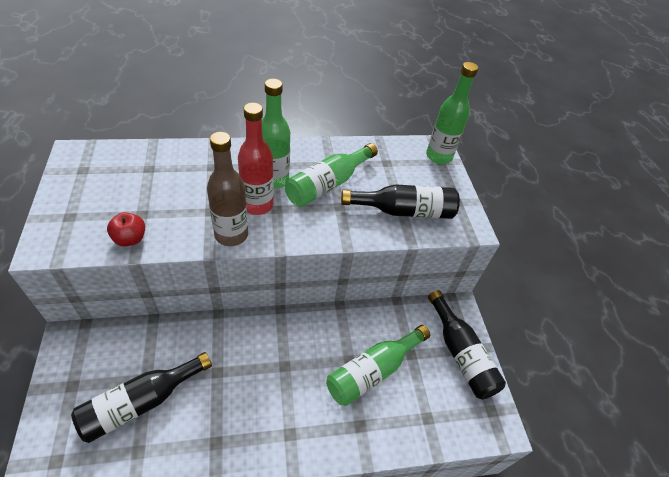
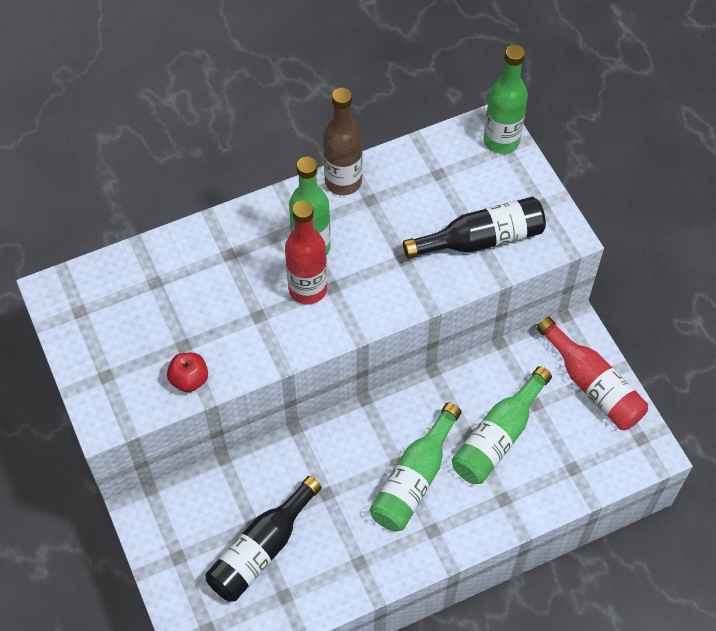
camera: 10 degrees left, 10 degrees up
(231, 235) = (297, 338): brown bottle -> brown bottle (343, 182)
(328, 184) = (378, 232): green bottle -> green bottle (414, 479)
(460, 354) = (592, 385): black bottle -> red bottle

